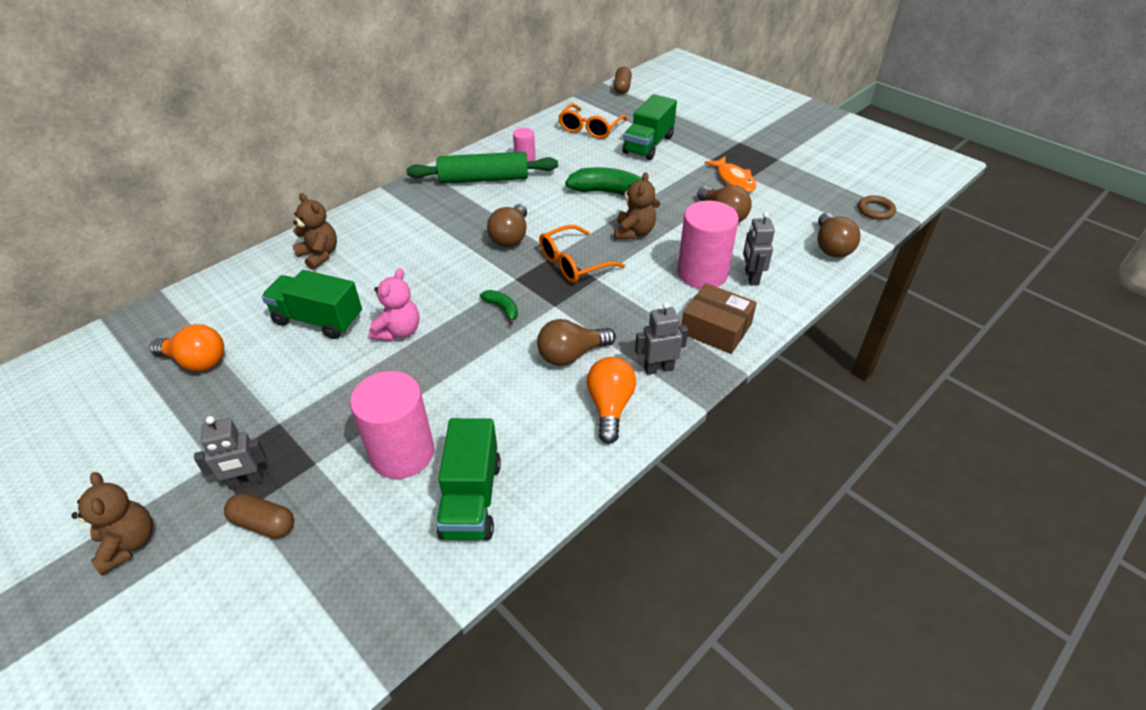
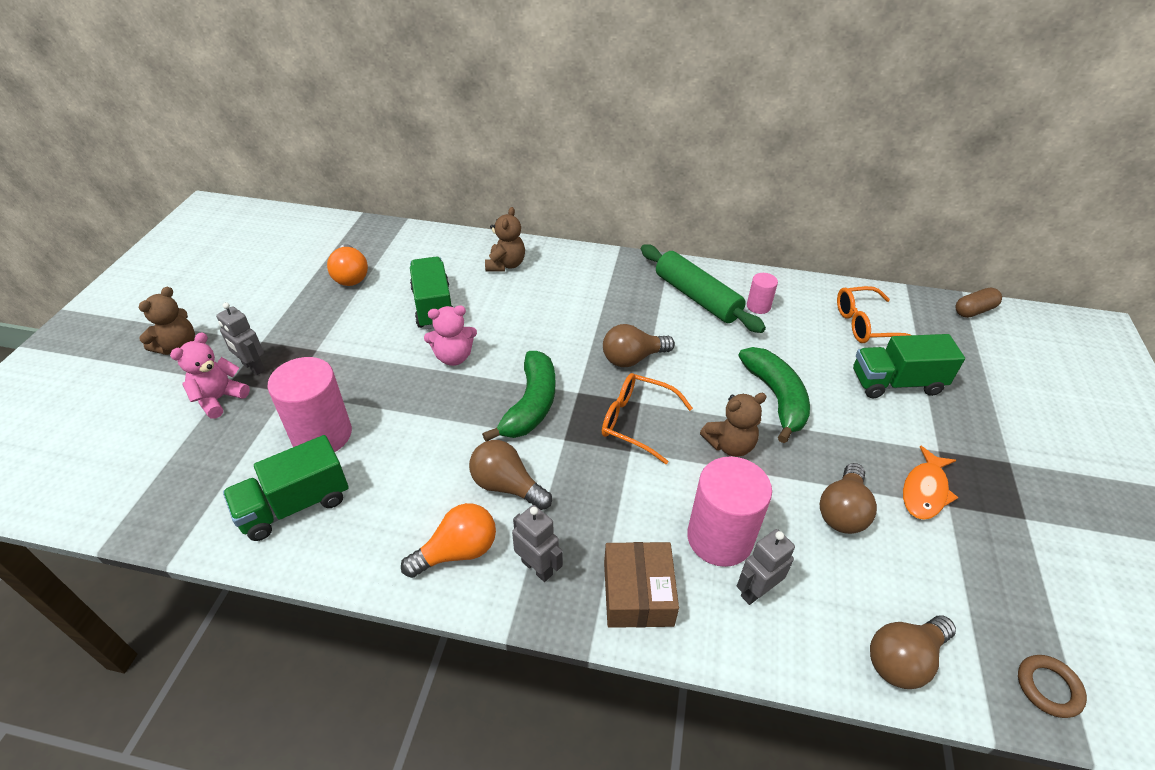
camera: 55 degrees right, 0 degrees up
(264, 523) = (219, 398): brown capsule -> pink teddy bear
(502, 308) = (531, 405): green banana -> green banana, size x2.12

